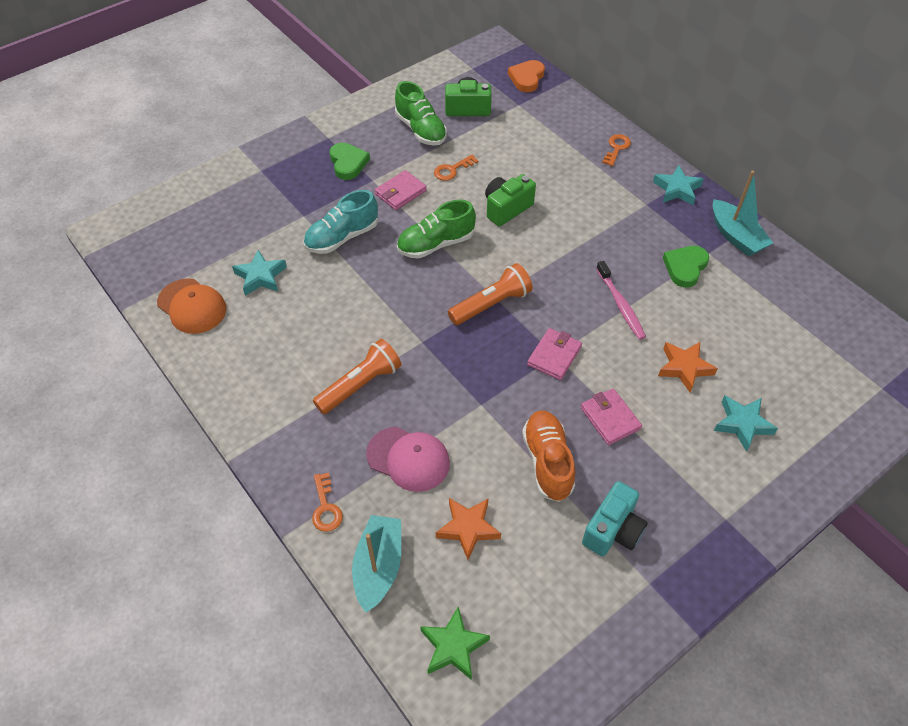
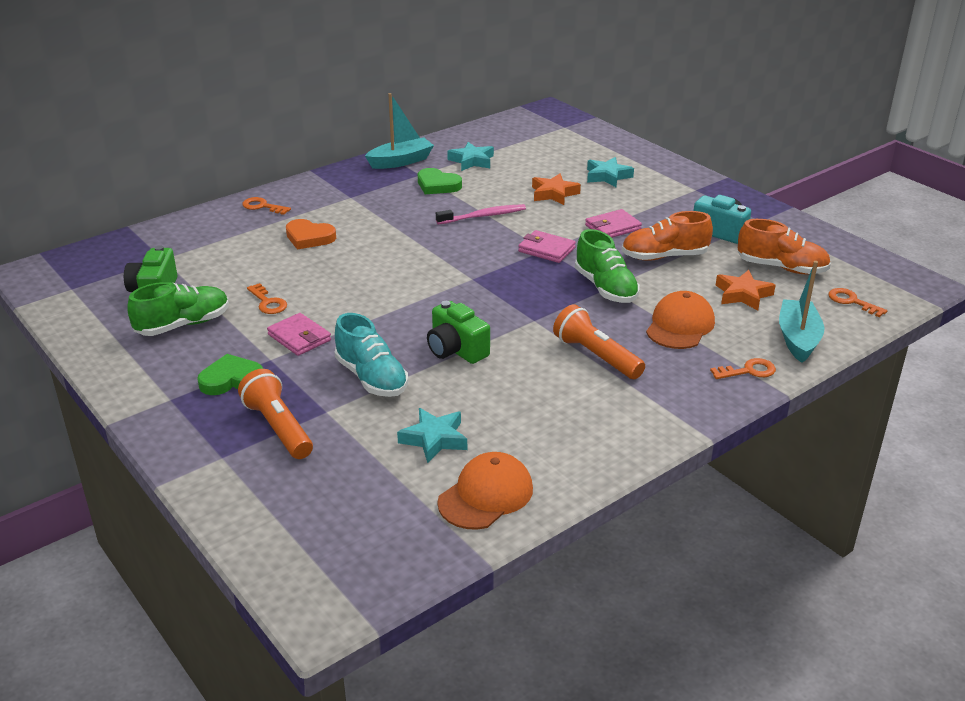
camera: 90 degrees left, 20 degrees down
(378, 567) = (798, 339): turquoise boat -> turquoise boat turned 90 degrees clockwise
(408, 459) = (680, 325): pink cap -> orange cap
(435, 244) = (392, 313): green shoe -> green shoe (605, 288)
(453, 646) = (852, 301): green star -> orange key
(491, 304) = (482, 280): orange flashlight -> orange flashlight (278, 427)
(506, 208) = (342, 269): green camera -> green camera (456, 350)
(526, 78) = (114, 252): orange heart -> orange heart (309, 237)
(529, 582) = (781, 268): none -> orange shoe
(677, 189) = (333, 181): turquoise star -> turquoise star (472, 161)

